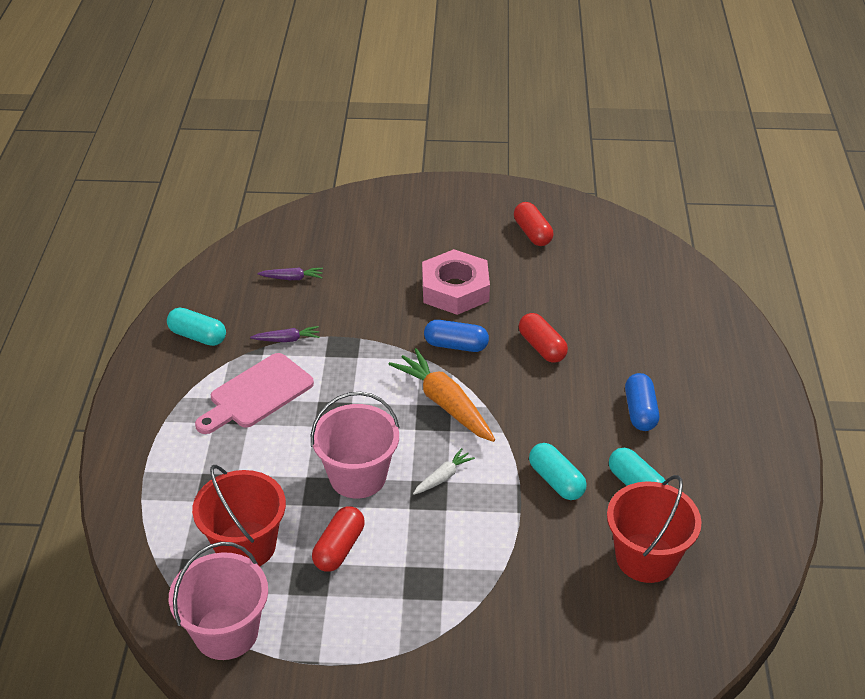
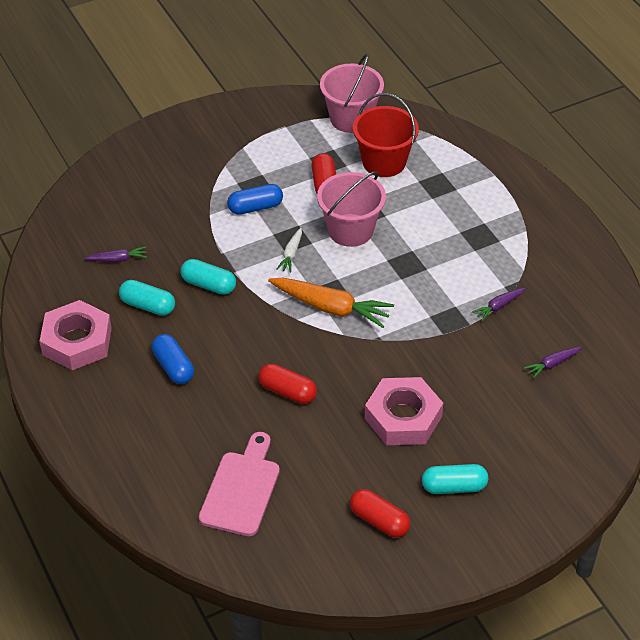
camera: 150 degrees right, 5 degrees up
(198, 336) = (569, 279): turquoise capsule -> turquoise capsule (454, 487)
(257, 394) = (476, 255): pink cutting board -> pink cutting board (241, 489)
(456, 345) = (360, 361): blue capsule -> blue capsule (255, 207)
(646, 558) = (118, 259): red bucket -> purple carrot
(732, 478) = (77, 341): none -> pink nut

